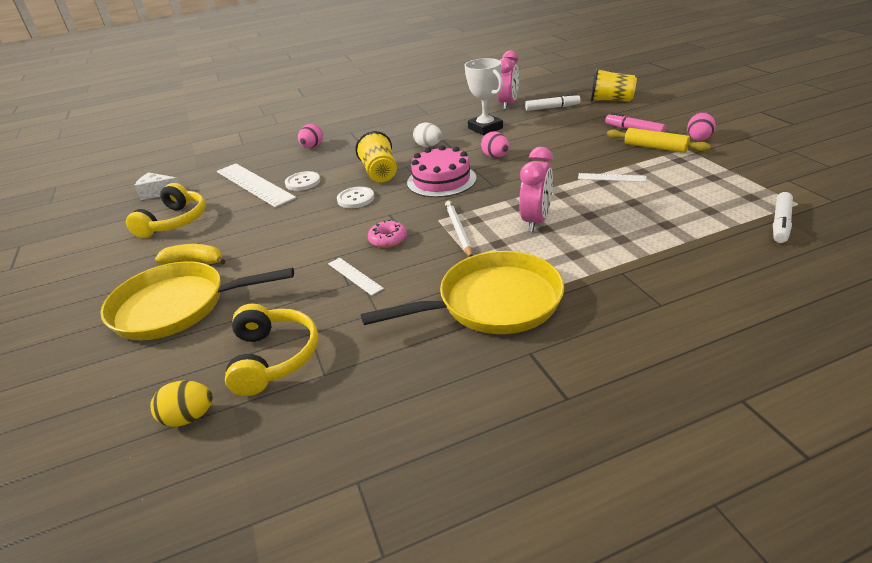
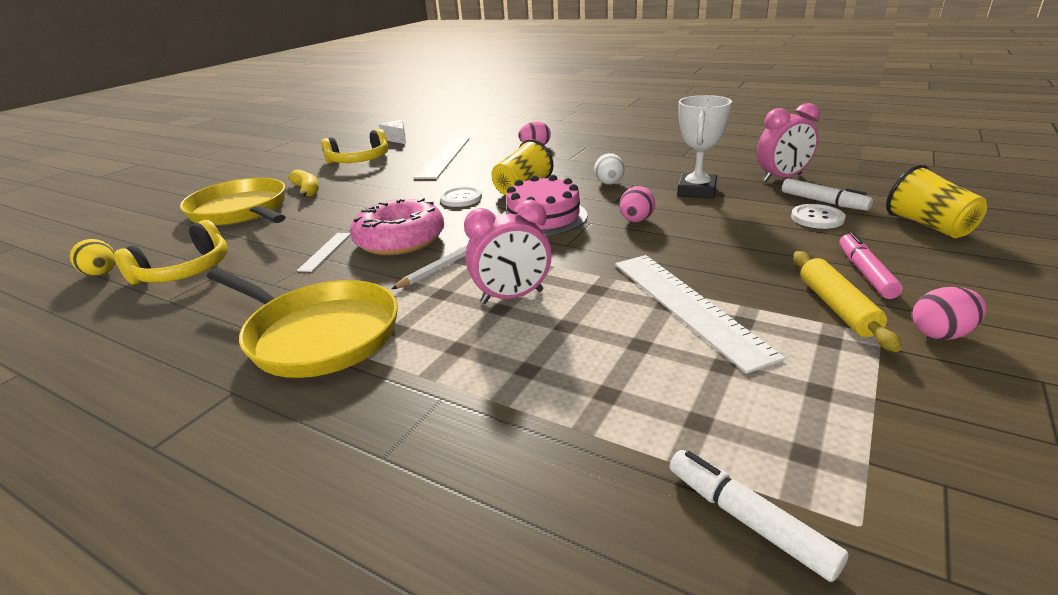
camera: 50 degrees right, 5 degrees down
(303, 182) = (467, 169): white button -> white button (817, 218)
(388, 239) = (400, 240): pink donut -> pink donut, size x2.07
(611, 177) = (688, 306): white ruler -> white ruler, size x2.09
(781, 223) = (748, 520): white marker -> white marker turned 60 degrees clockwise

